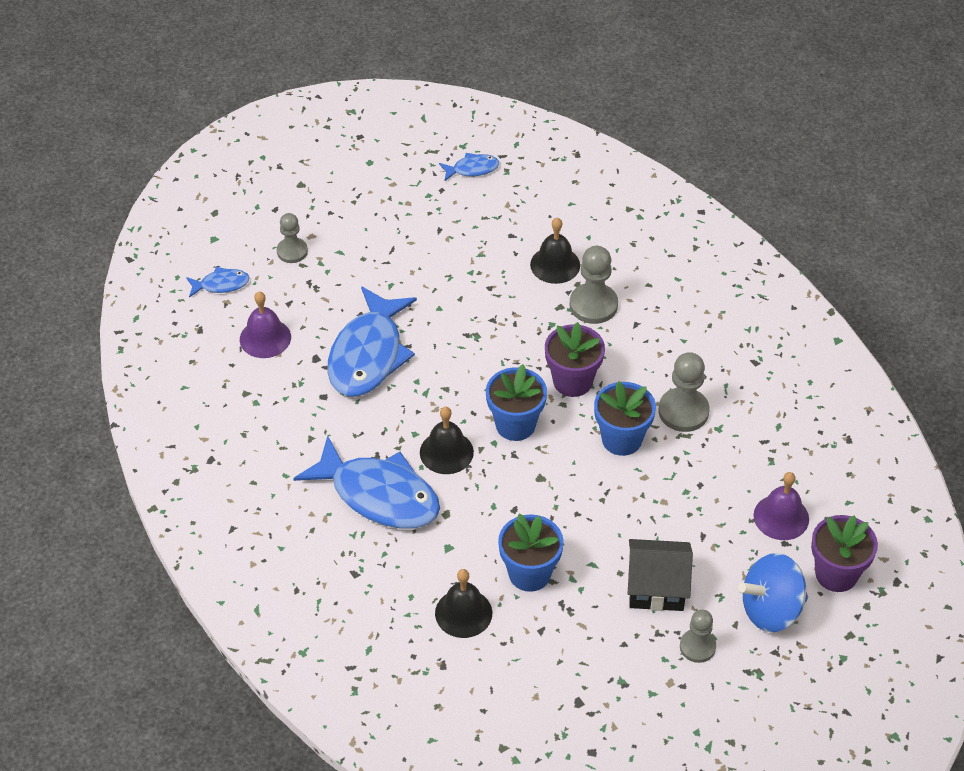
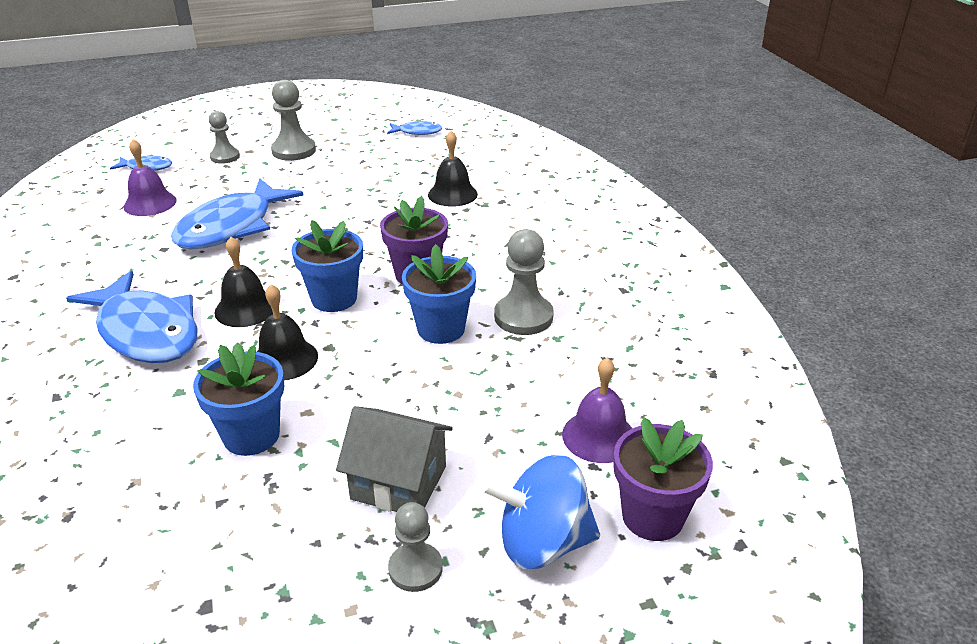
camera: 15 degrees right, 15 degrees down
(463, 613) = (141, 462): black bell -> black bell (284, 359)
(593, 305) = (473, 225): grey pawn -> grey pawn (294, 151)
(656, 587) = (398, 483): black house -> grey house

